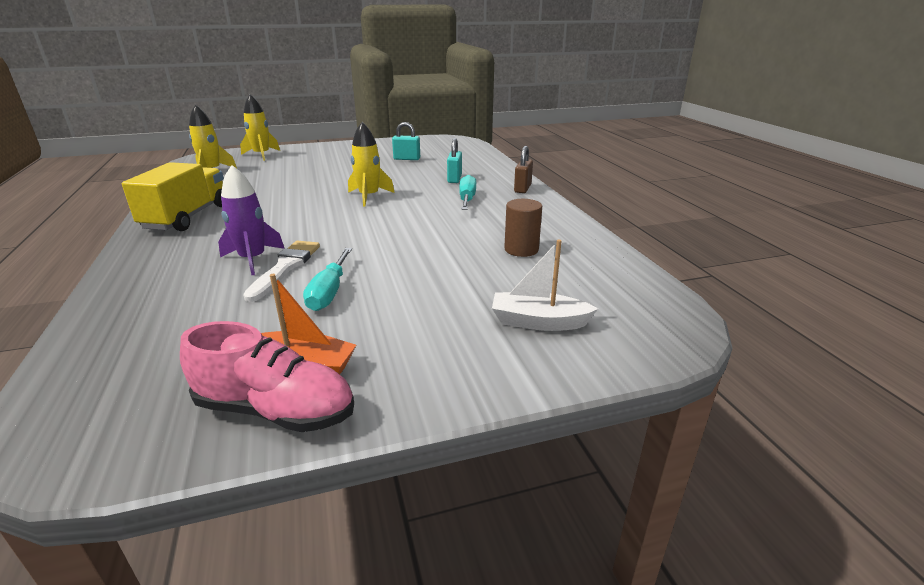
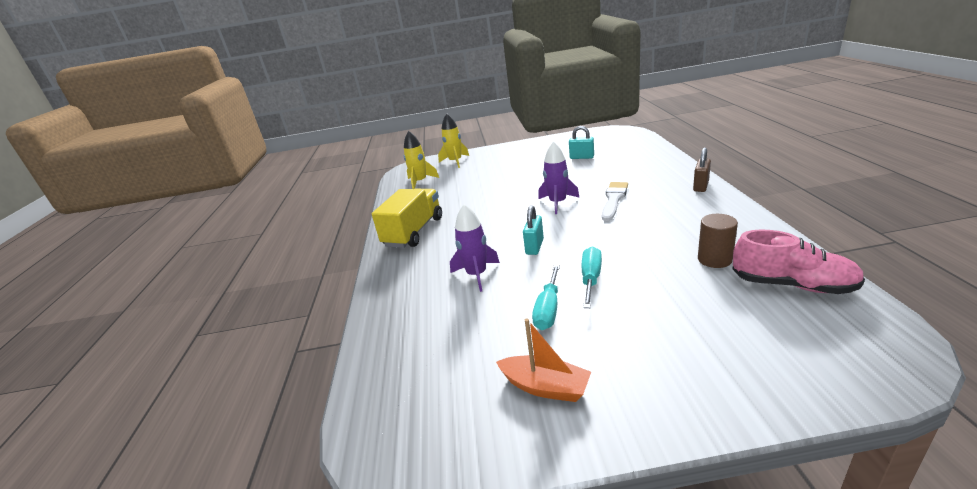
camera: 15 degrees right, 0 degrees up
(276, 410) = (534, 430): pink shoe -> pink shoe (792, 285)
(285, 267) = (505, 283): white brush -> white brush (614, 199)
(369, 197) = (558, 203): yellow rocket -> purple rocket
(454, 179) = (631, 178): turquoise padlock -> turquoise padlock (534, 247)
(467, 199) = (649, 201): turquoise screwdriver -> turquoise screwdriver (591, 278)
(538, 322) = (749, 344): white boat -> none

